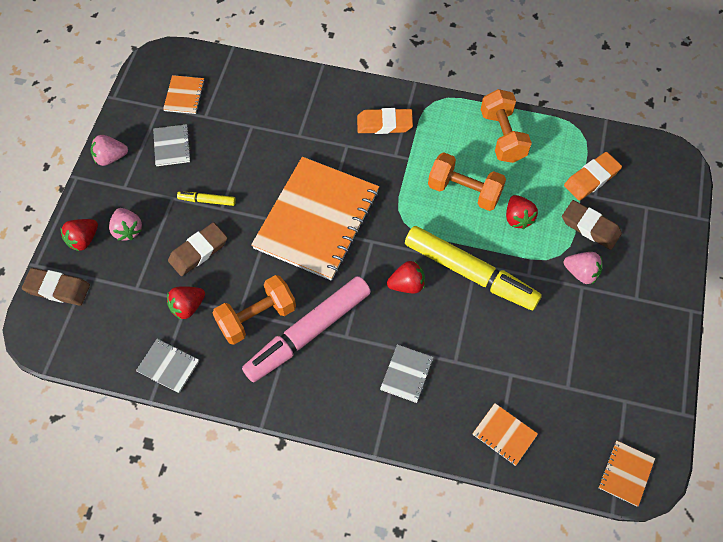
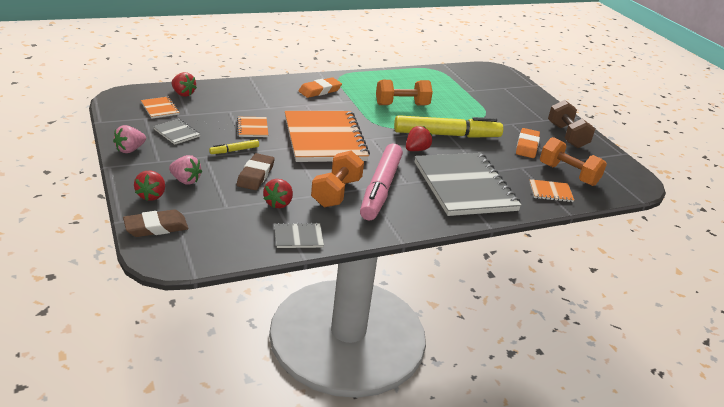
camera: 40 degrees left, 30 degrees down
(406, 374) = (464, 186): grey notebook -> grey notebook, size x2.45
(502, 136) = (396, 80): orange dumbbell -> orange dumbbell (568, 174)
(518, 218) = (445, 107): red strawberry -> red strawberry (183, 94)
(581, 273) = (505, 118): pink strawberry -> none
(590, 227) = (487, 101): brown eraser -> none
(591, 178) = (464, 84): orange eraser -> orange eraser (527, 146)
(625, 473) = (628, 185): orange notebook -> orange notebook (252, 128)
(637, 344) = (567, 136): none -> brown dumbbell

